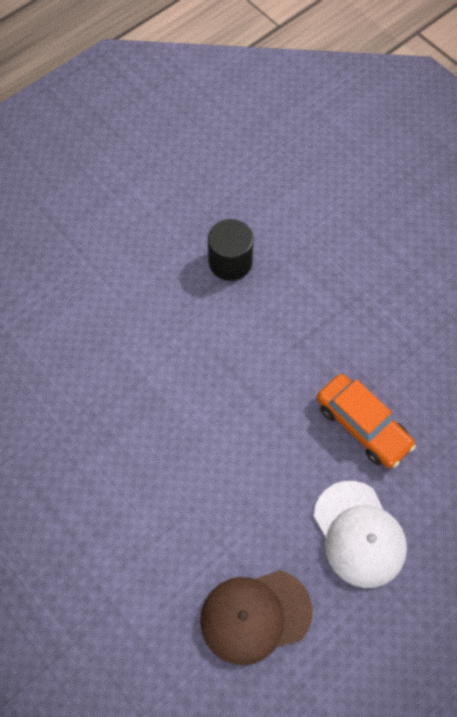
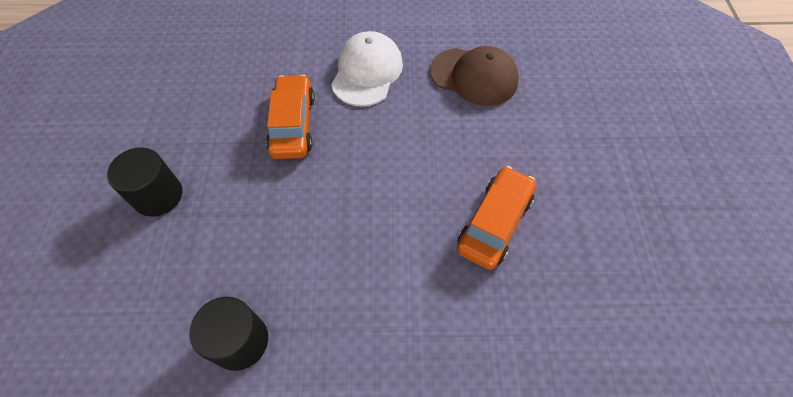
camera: 140 degrees left, 5 degrees down
(126, 466) = (494, 223): none -> orange car
(389, 295) = (158, 195): none -> black cylinder

